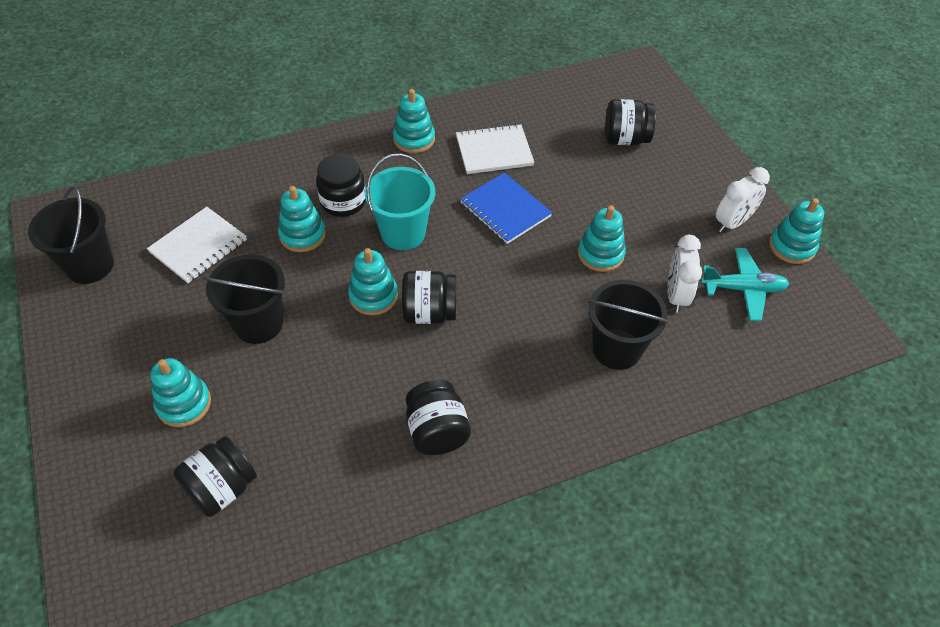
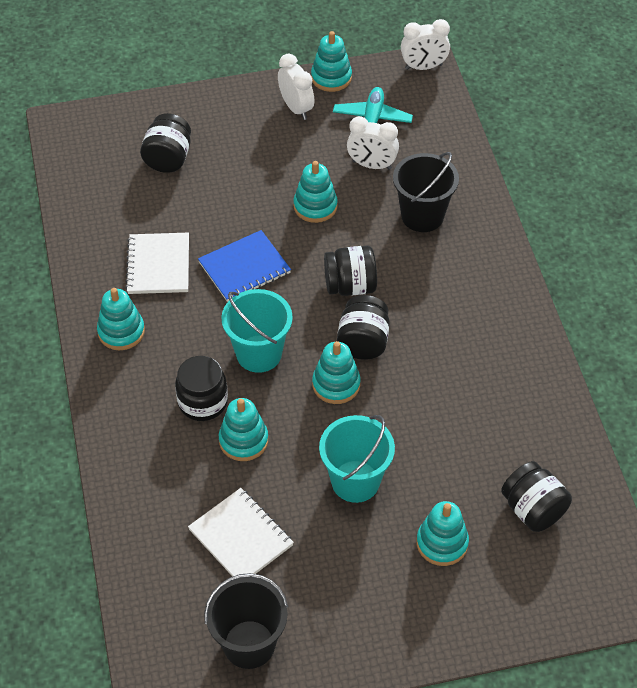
camera: 80 degrees left, 0 degrees up
(258, 324) = (355, 481): black bucket -> turquoise bucket
(437, 431) = (490, 350): black jar -> black jar (350, 286)
(852, 329) = (423, 67): none -> white clock

